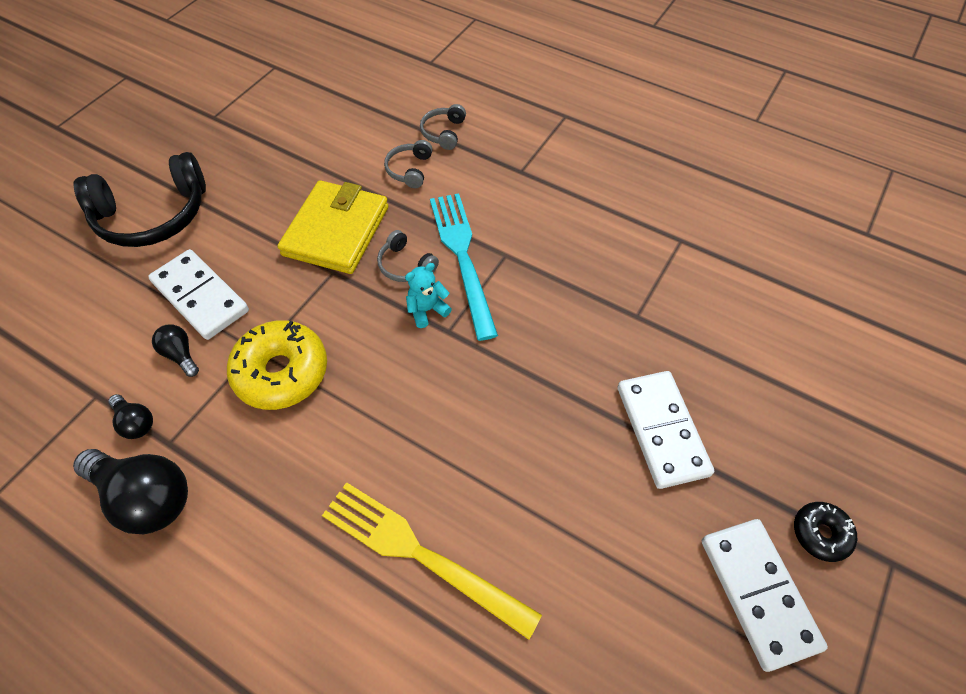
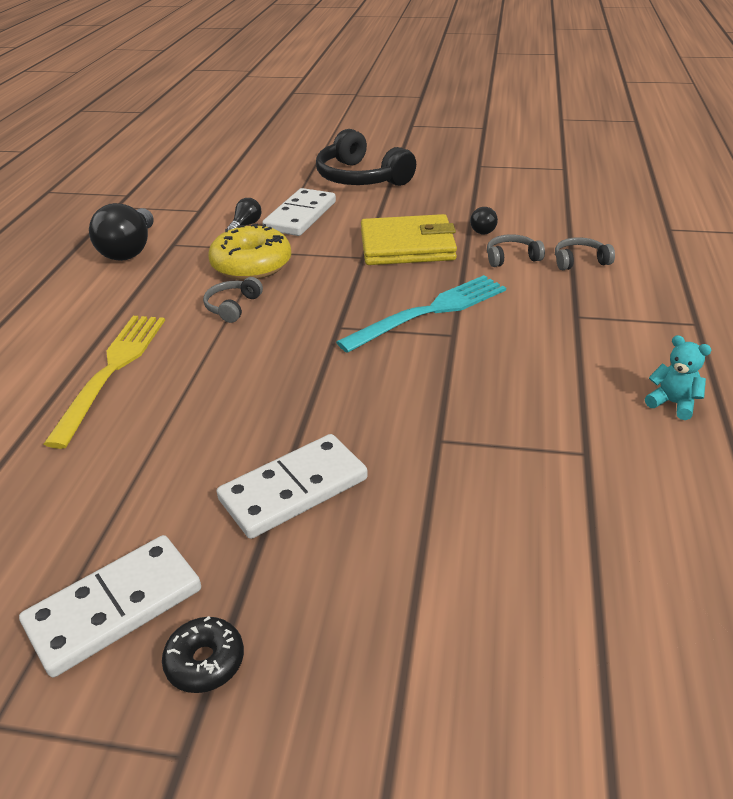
camera: 70 degrees right, 20 degrees down
(136, 422) = (184, 229): black light bulb -> black light bulb (484, 229)
(405, 265) = (396, 286): grey headphones -> grey headphones (232, 306)
(427, 310) = (354, 310): turquoise teddy bear -> turquoise teddy bear (673, 403)

